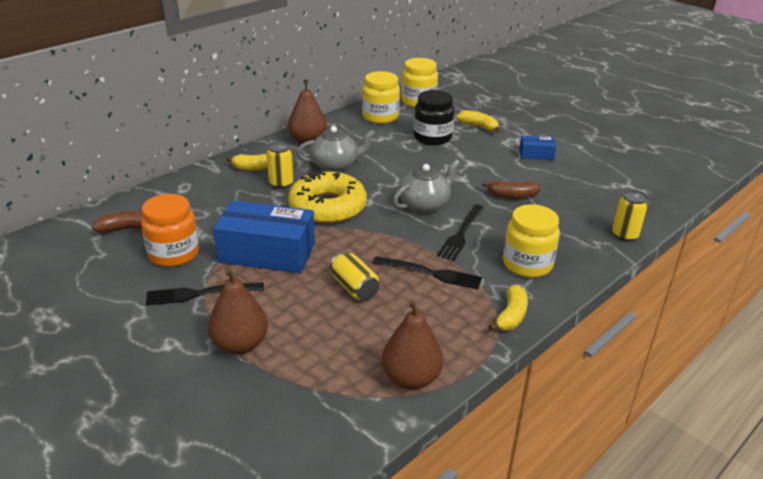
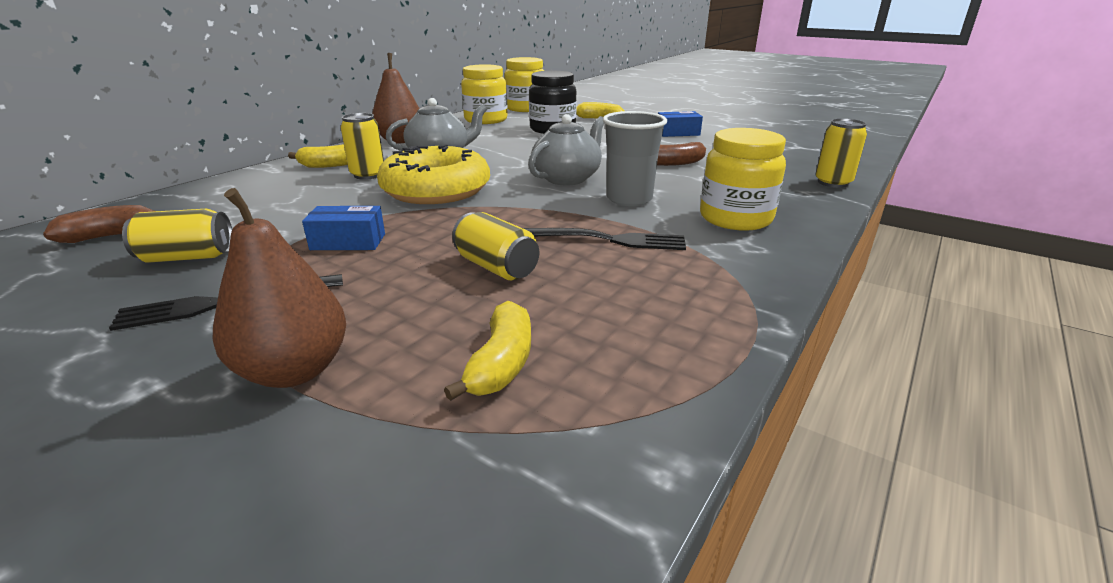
camera: 10 degrees left, 5 degrees down
(174, 254) = (188, 257): orange jar -> yellow can
(267, 253) = (348, 242): blue box -> blue box, size x0.48
(411, 378) = (642, 383): brown pear -> none
(461, 234) = (629, 199): black fork -> grey cup
(511, 316) = (754, 274): yellow banana -> yellow banana (501, 363)

